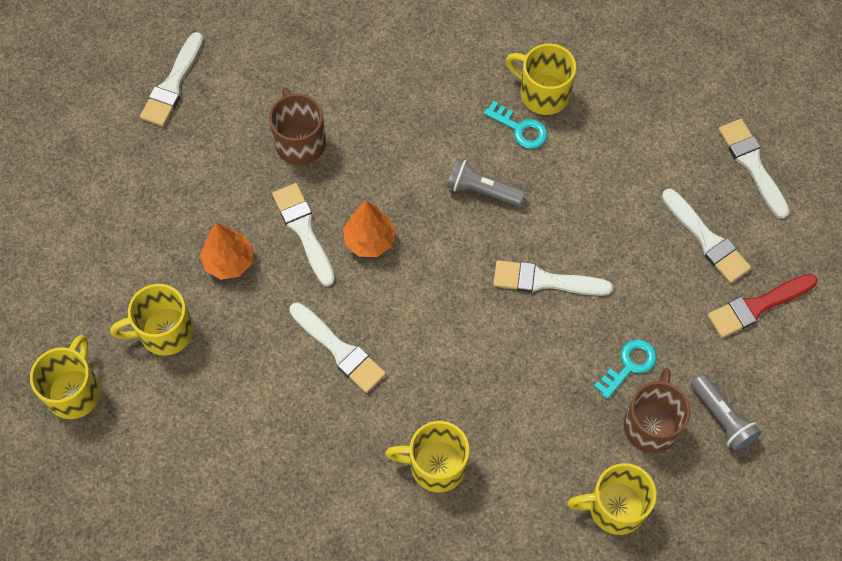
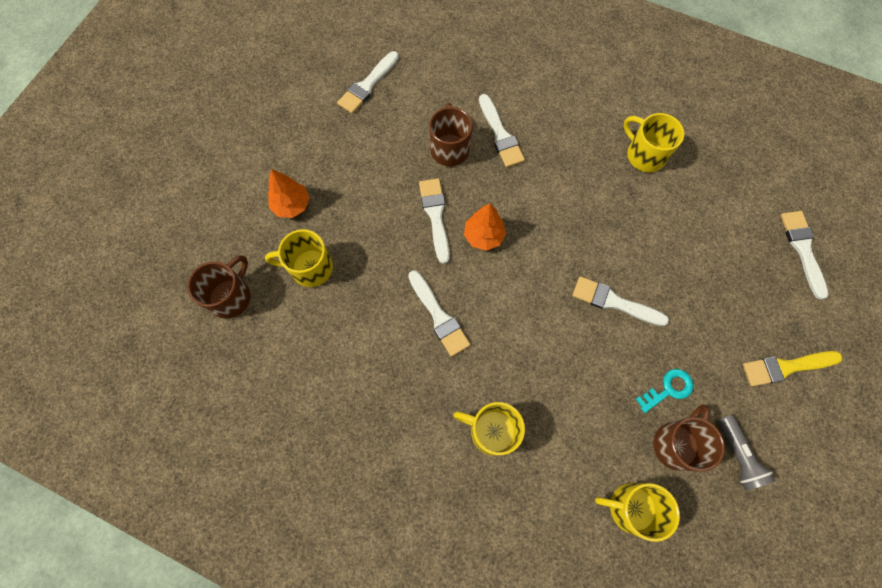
camera: 15 degrees right, 5 degrees up
(74, 391) = (231, 296): yellow mug -> brown mug
(229, 261) = (373, 226): orange tree -> orange tree (292, 205)
(481, 190) = (580, 218): grey flashlight -> none
(520, 129) = (621, 178): turquoise key -> none
(707, 239) = (753, 301): white brush -> white brush (500, 135)
(757, 306) = (785, 367): red brush -> yellow brush

